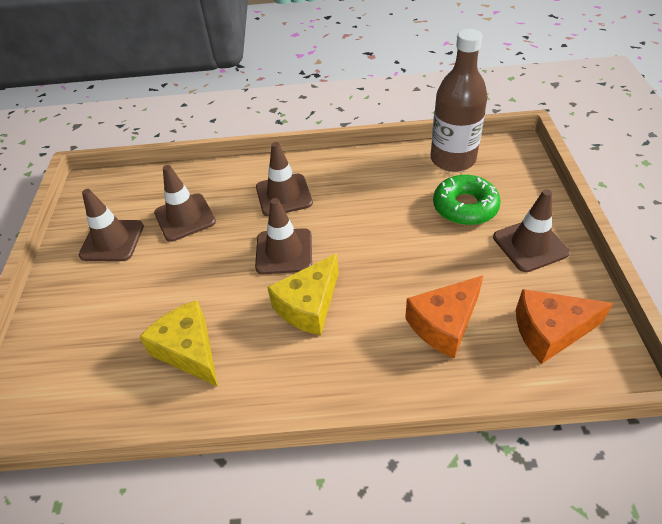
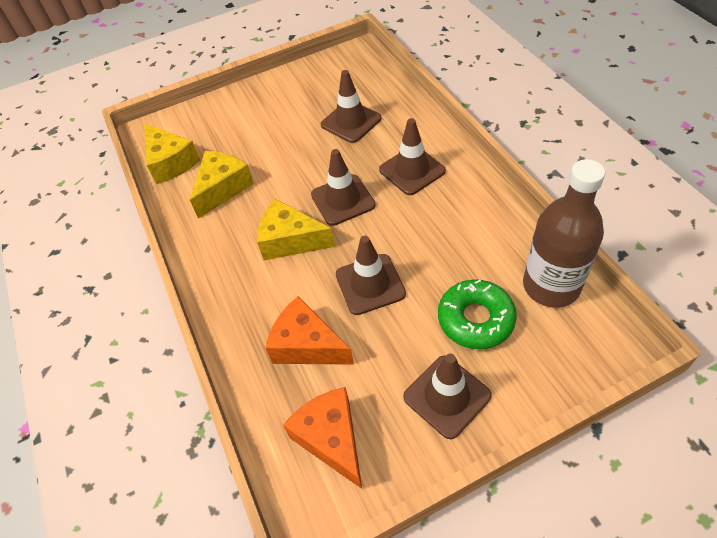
camera: 70 degrees right, 5 degrees up
(98, 399) = (170, 162): none -> yellow cheese
(112, 241) = (306, 95): brown traffic cone -> brown traffic cone (370, 284)

